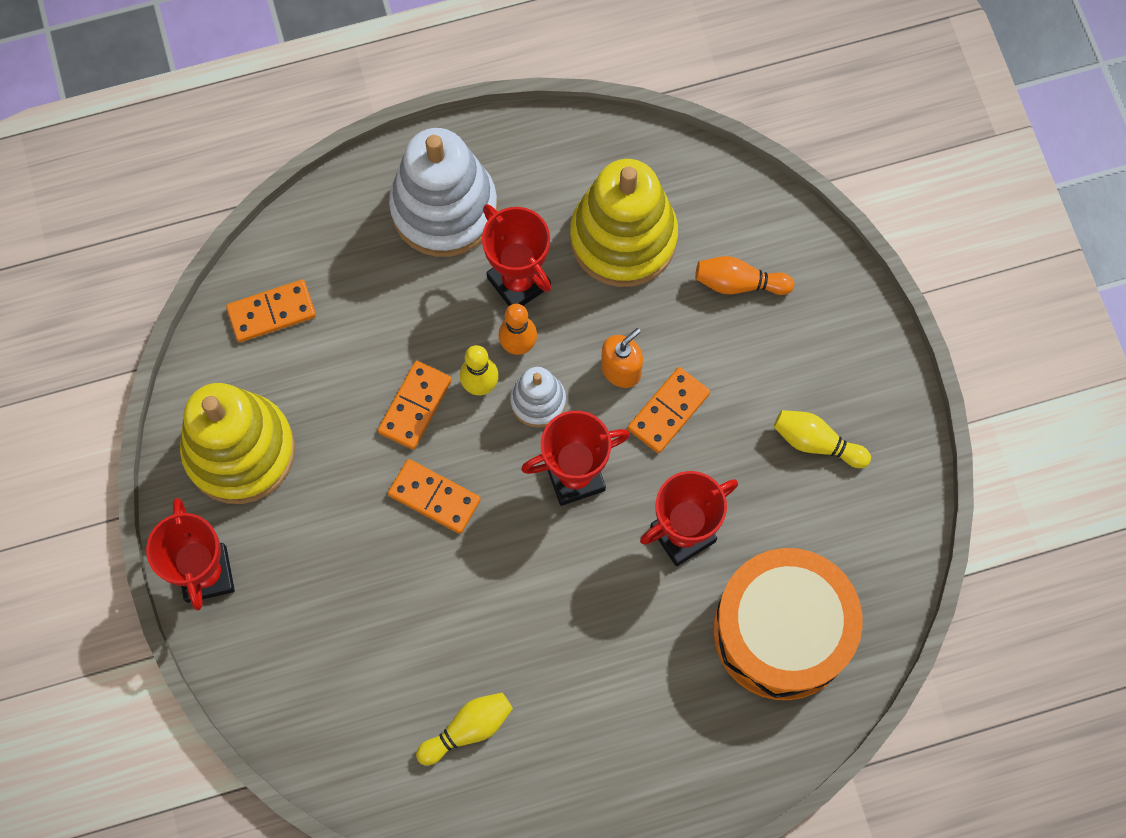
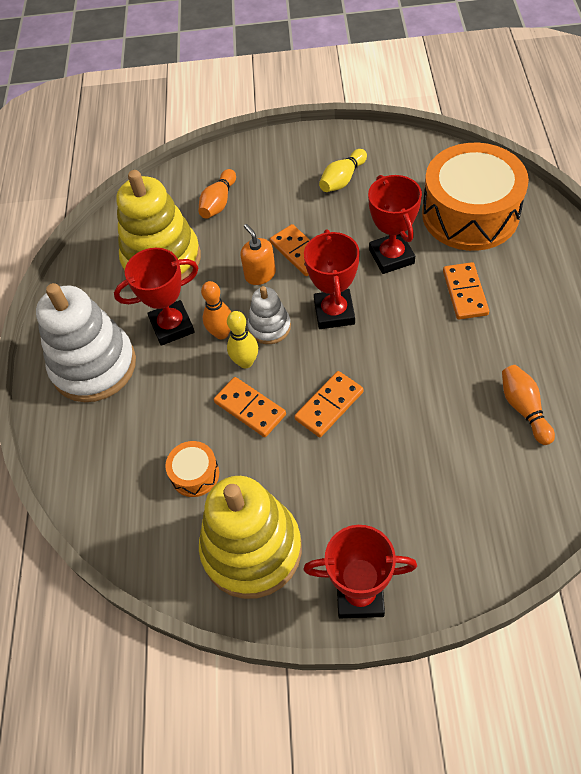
camera: 70 degrees left, 15 degrees down
(272, 313) = (134, 505): orange domino -> orange domino (465, 293)
(319, 367) = (195, 474): none -> orange drum
(468, 729) = (524, 409): yellow bowling pin -> orange bowling pin

